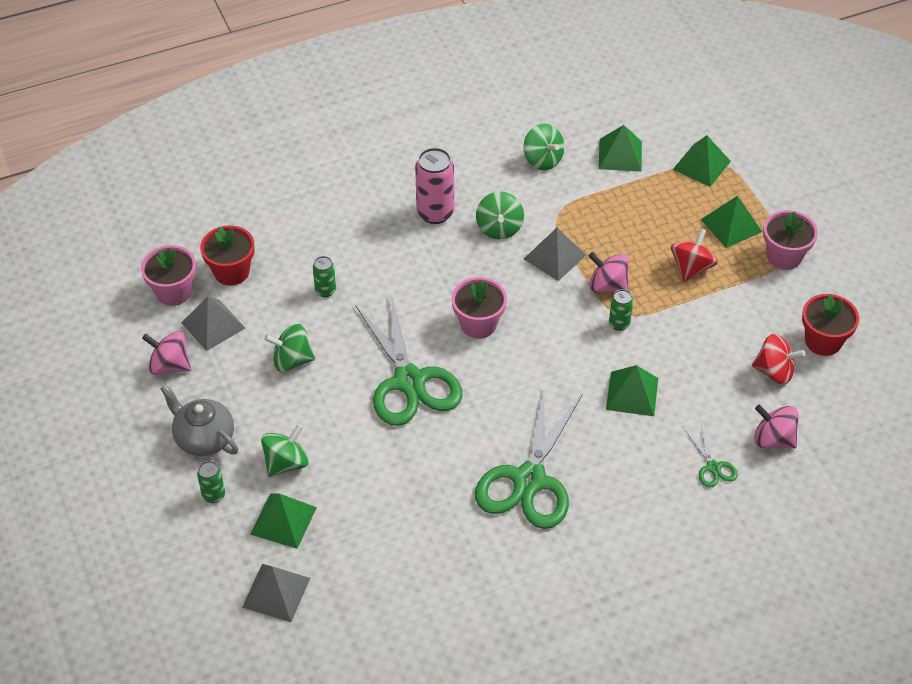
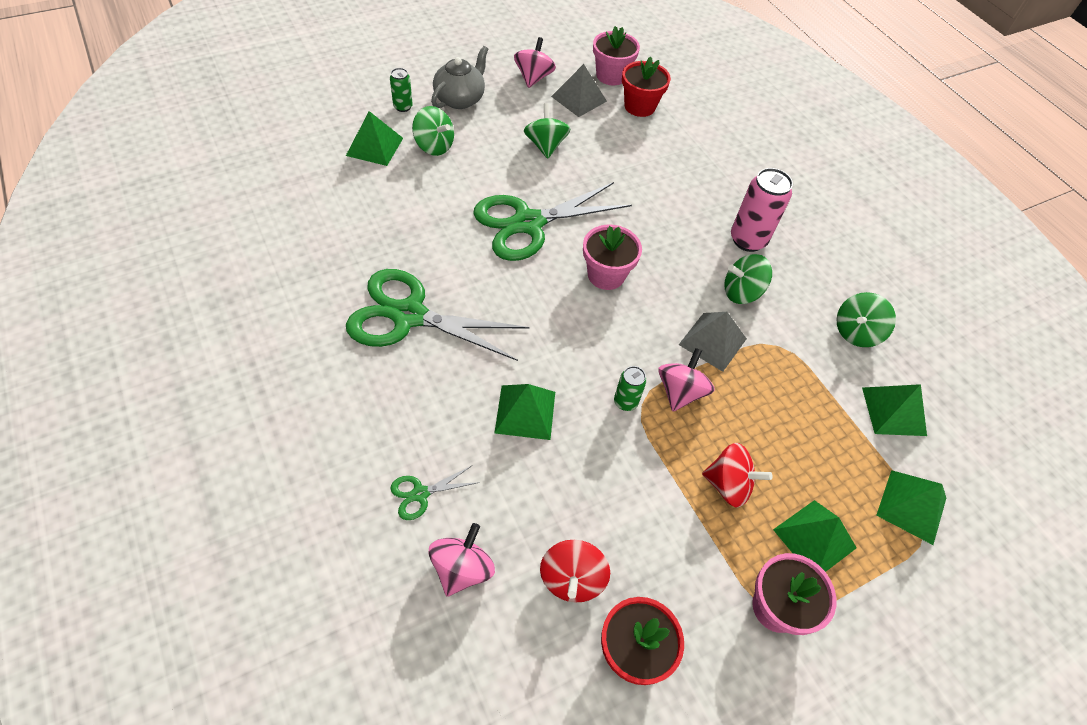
camera: 80 degrees right, 5 degrees up
(276, 592) = (303, 145): grey pyramid -> none
(325, 290) = (629, 164): green can -> none

